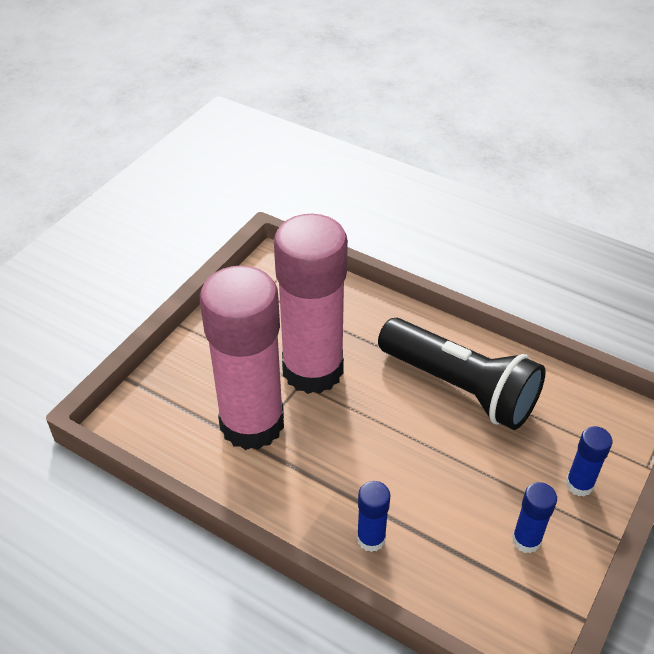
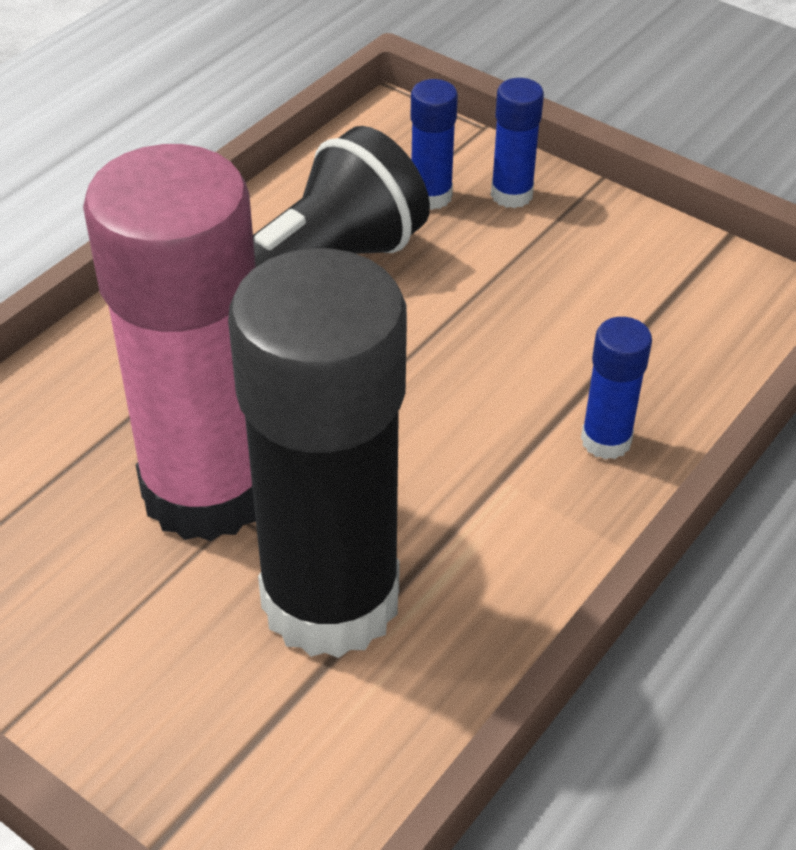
camera: 85 degrees left, 0 degrees up
(252, 423) = (330, 600): pink glue stick -> black glue stick
(526, 540) = (607, 264): blue glue stick -> blue glue stick (431, 196)

